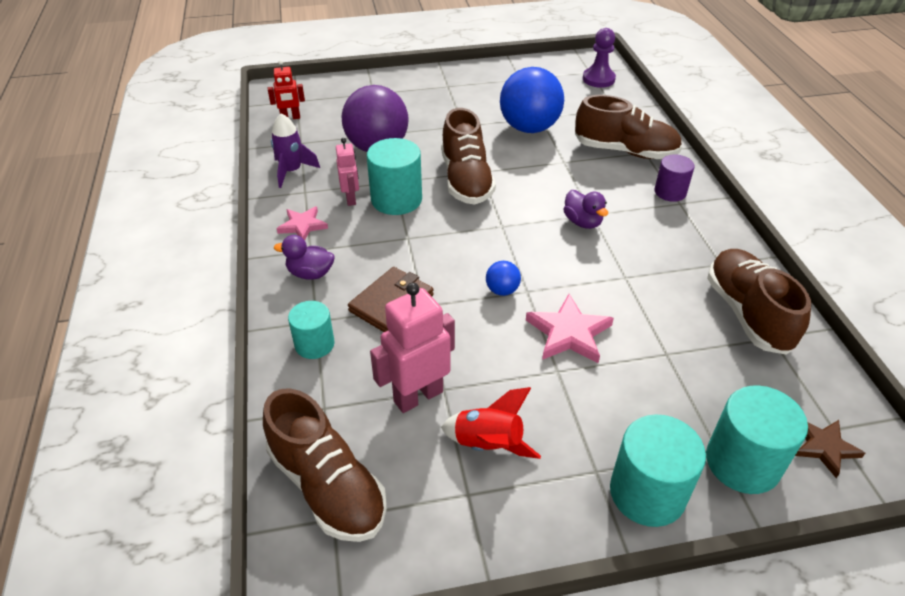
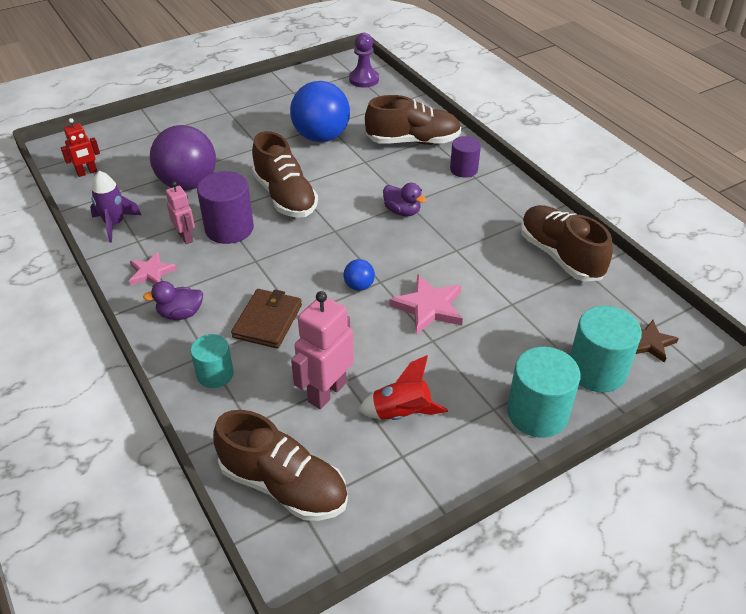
camera: 20 degrees left, 0 degrees up
(396, 199) = (229, 228): turquoise cylinder -> purple cylinder

